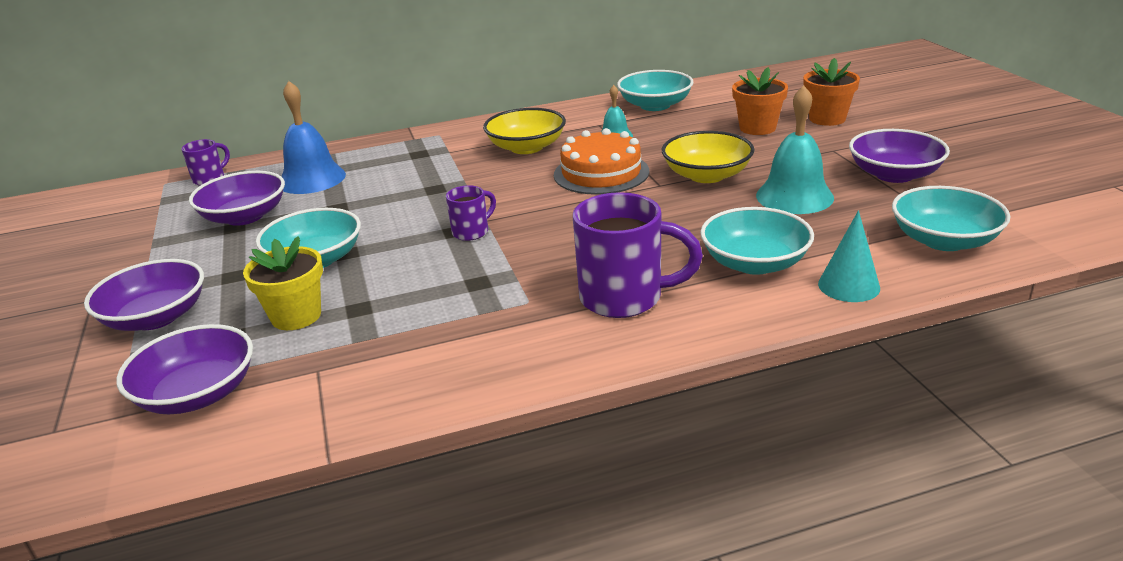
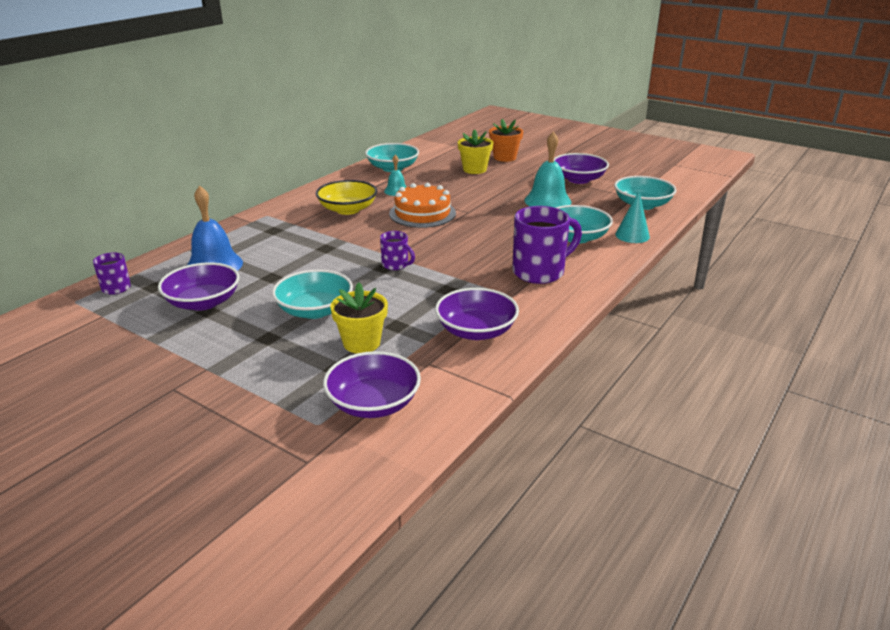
camera: 40 degrees left, 0 degrees up
(156, 317) = (254, 379): purple bowl -> purple bowl (476, 331)
(471, 232) = (396, 265): purple mug -> purple mug turned 120 degrees clockwise
(706, 175) = (486, 201): yellow bowl -> none
(757, 128) = (474, 169): orange flower pot -> yellow flower pot

